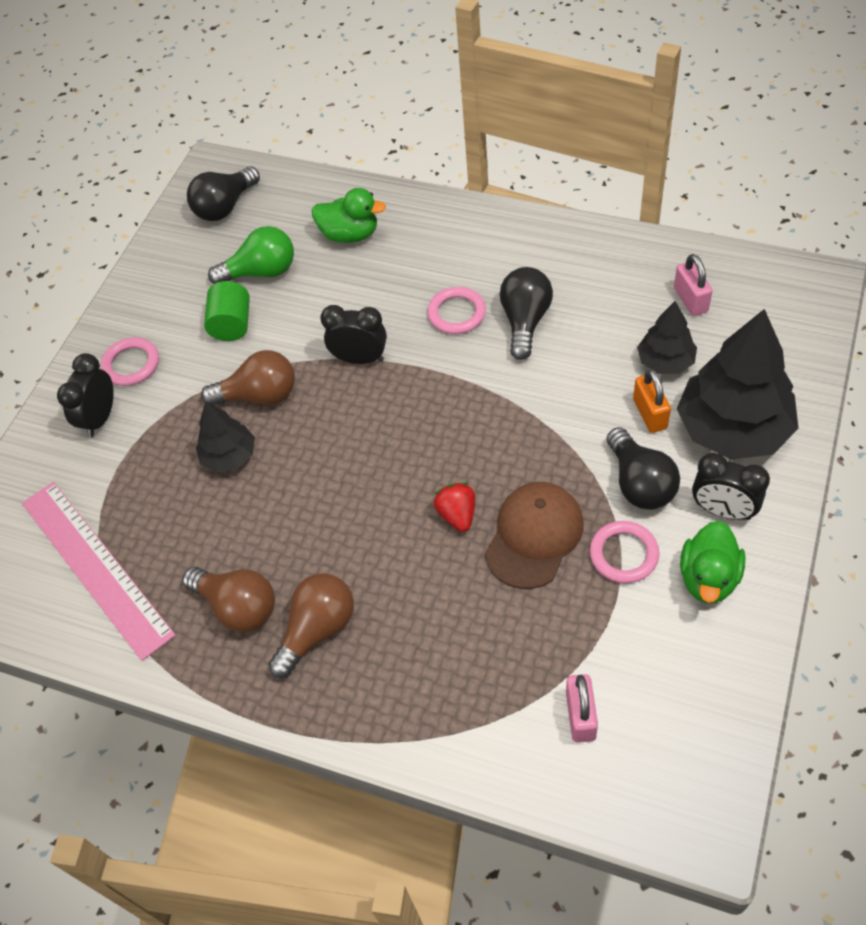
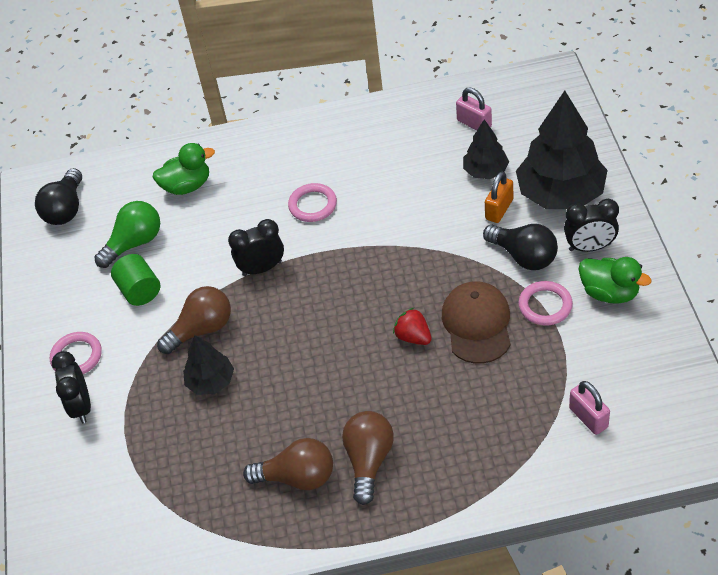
camera: 30 degrees left, 5 degrees down
(96, 566) = (163, 508): pink ruler -> none
(525, 321) = (367, 188): black light bulb -> none
(650, 414) = (499, 209): orange padlock -> orange padlock turned 75 degrees clockwise
(708, 578) = (609, 293): green duck -> green duck turned 45 degrees counterclockwise

